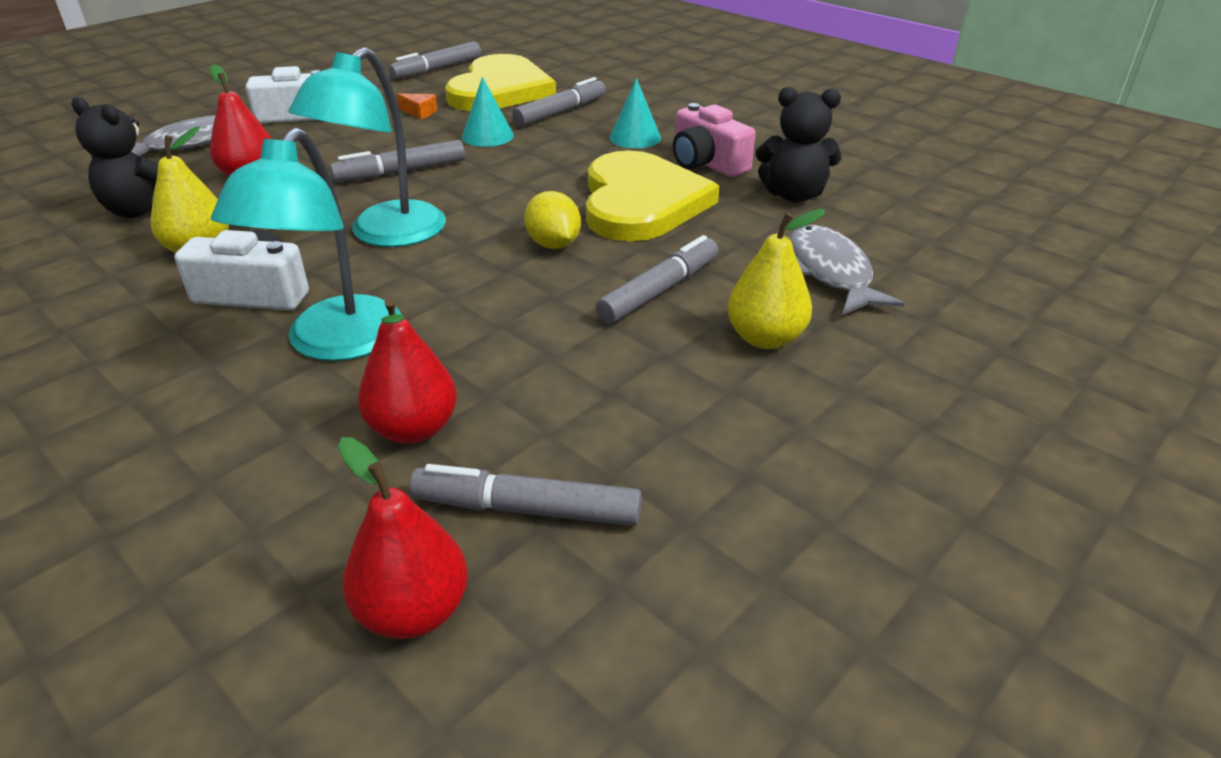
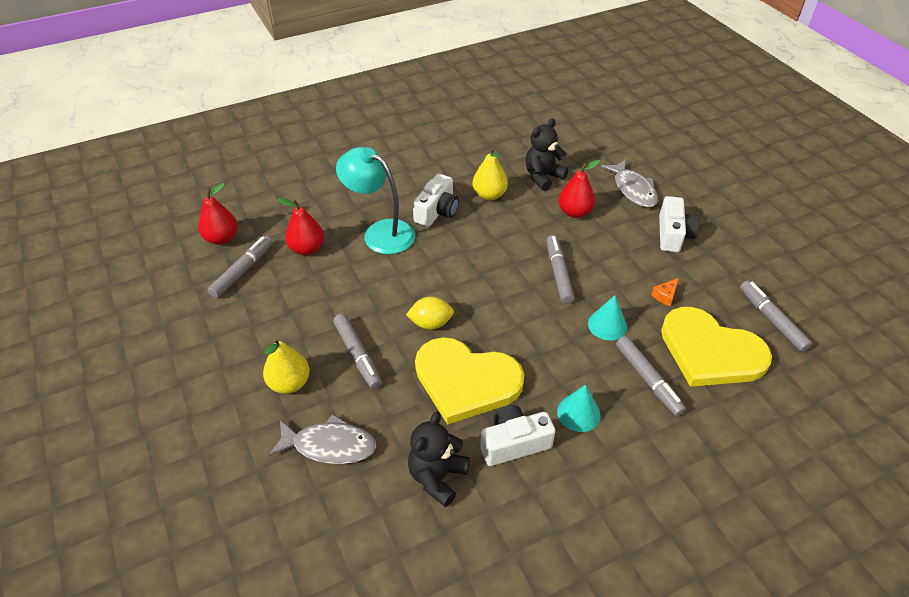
camera: 110 degrees right, 10 degrees up
(385, 234) = (476, 258): turquoise lamp -> none
(706, 163) = (514, 443): pink camera -> white camera

